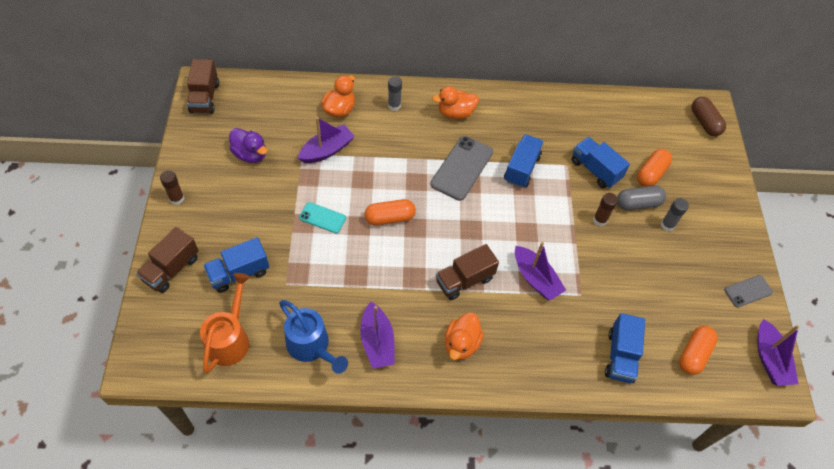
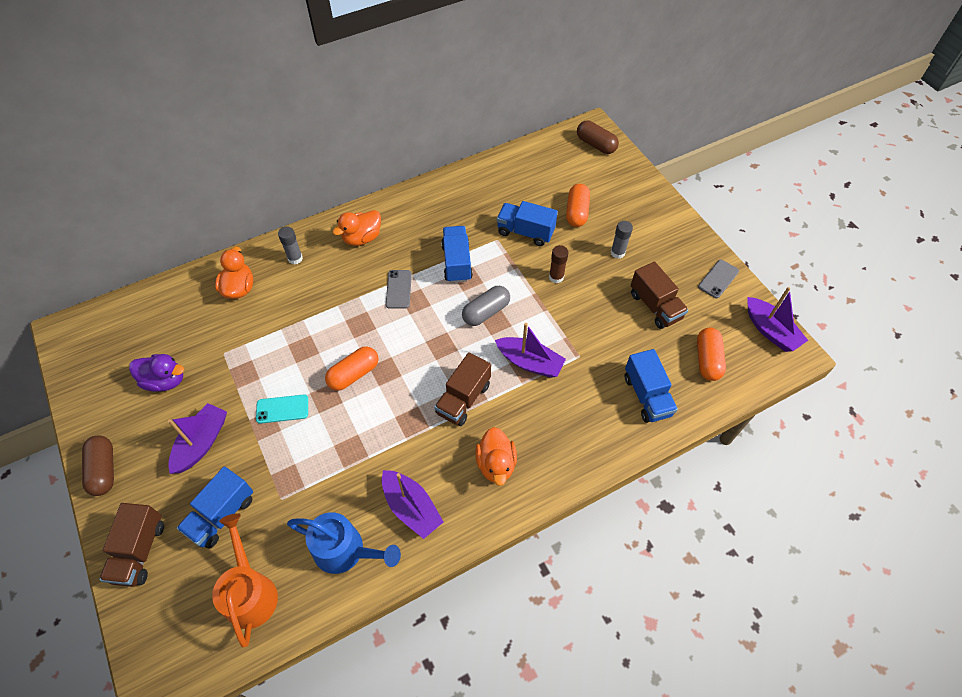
camera: 25 degrees left, 0 degrees up
(177, 199) = (104, 470): brown glue stick -> brown capsule
(205, 97) = (77, 344): brown truck -> brown truck (655, 306)
(327, 150) = (248, 336): purple boat -> purple boat (202, 443)
(462, 168) = (399, 289): grey phone -> grey phone, size x0.57
(638, 203) = (581, 245): grey capsule -> grey capsule (486, 312)

